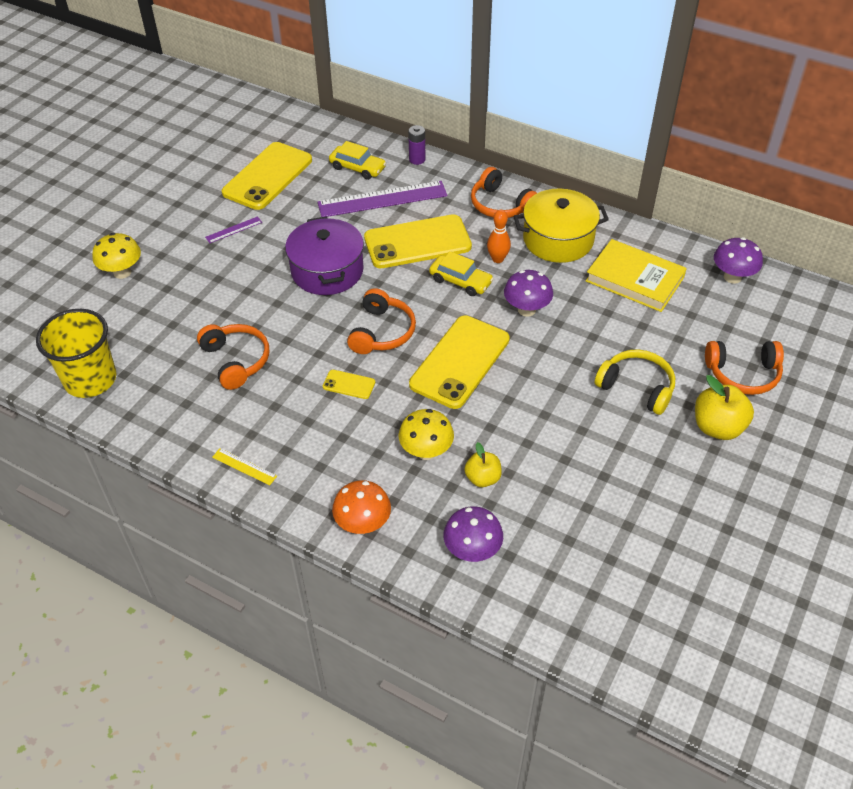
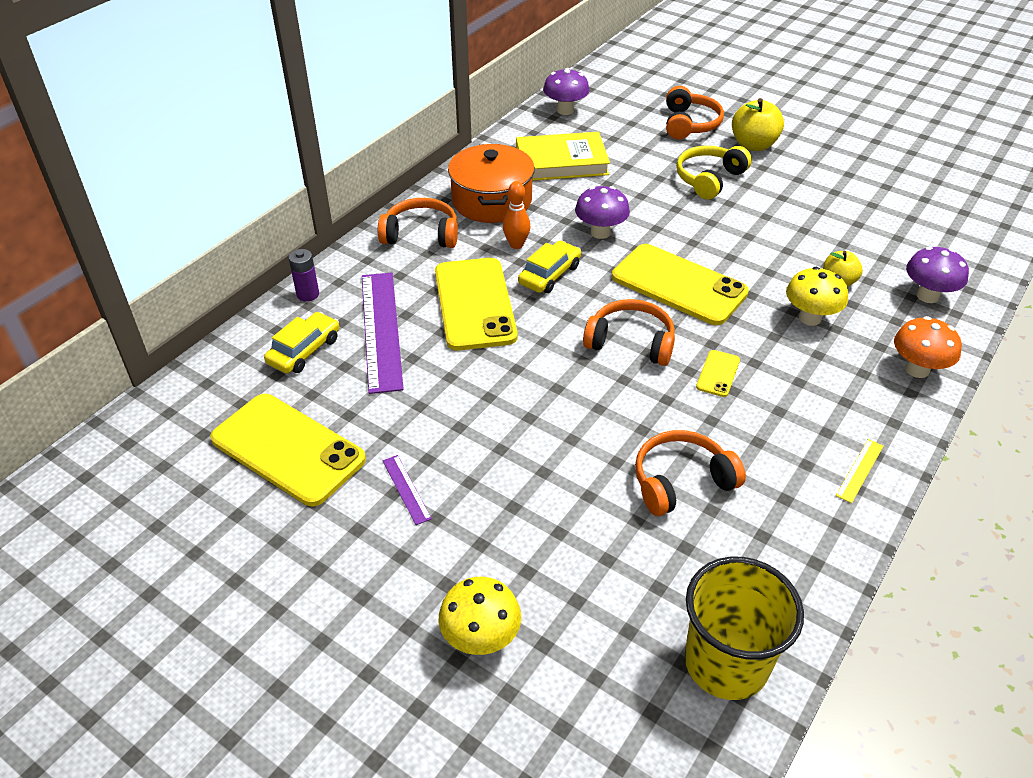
camera: 85 degrees left, 5 degrees down
(327, 271) = (515, 387): purple pot -> none
(500, 205) = (421, 234): orange headphones -> orange headphones turned 135 degrees counterclockwise
(558, 239) = (492, 201): yellow pot -> orange pot
(634, 279) = (561, 162): yellow book -> yellow book turned 45 degrees clockwise

